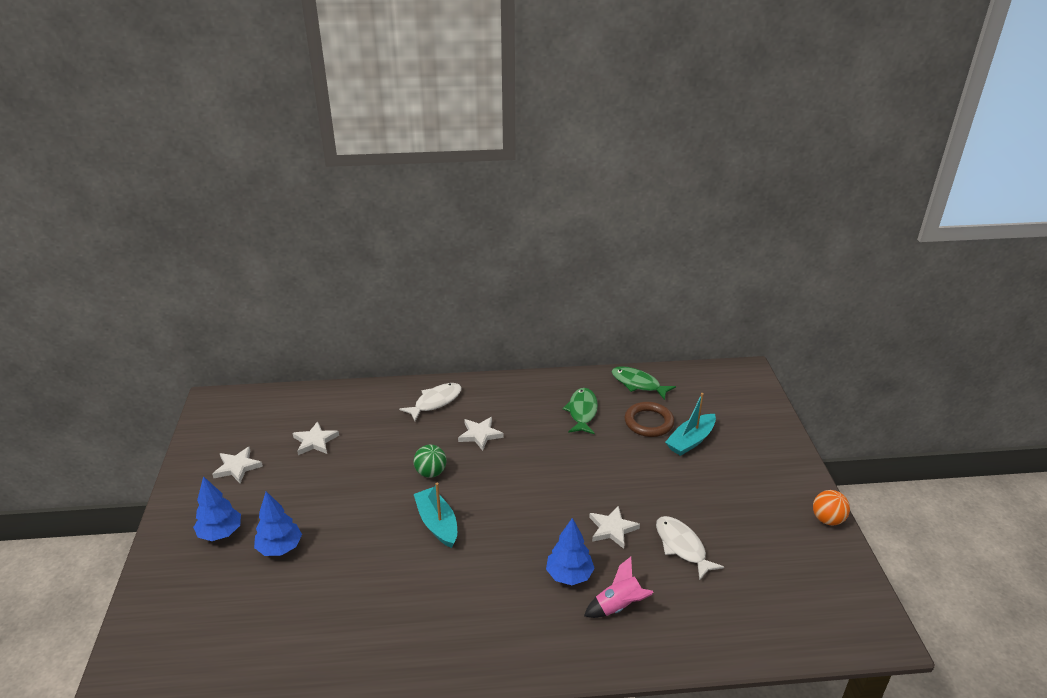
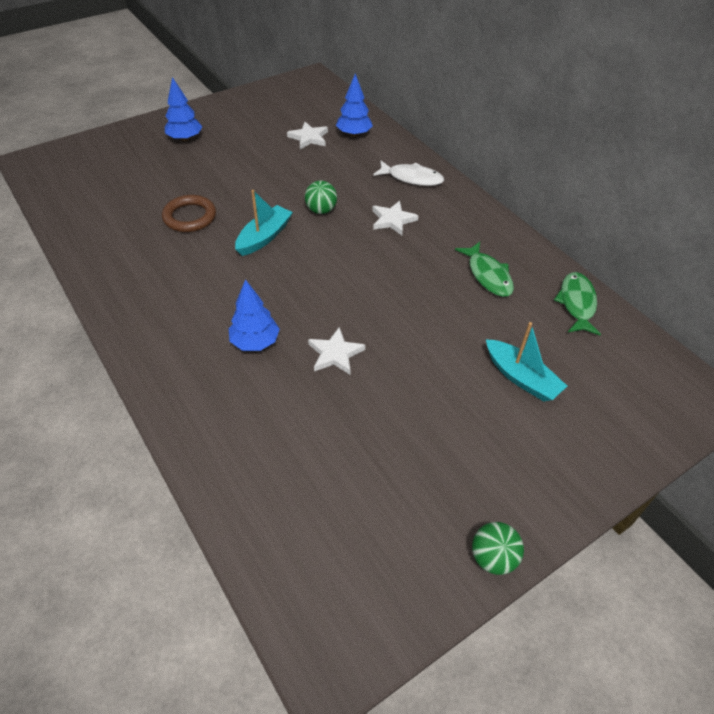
camera: 60 degrees right, 15 degrees up
(237, 467) = (253, 117): white star -> none
(280, 548) = (187, 170): blue tree -> blue tree (354, 134)
(582, 412) = (488, 275): green fish -> green fish turned 90 degrees clockwise
(618, 606) = (236, 391): pink rocket -> none
(648, 422) = (520, 332): brown ring -> brown ring (190, 217)
(682, 546) = (347, 418): white fish -> none
(690, 441) = (521, 378): turquoise boat -> turquoise boat turned 150 degrees counterclockwise
(827, 519) = (493, 557): orange ball -> green ball

